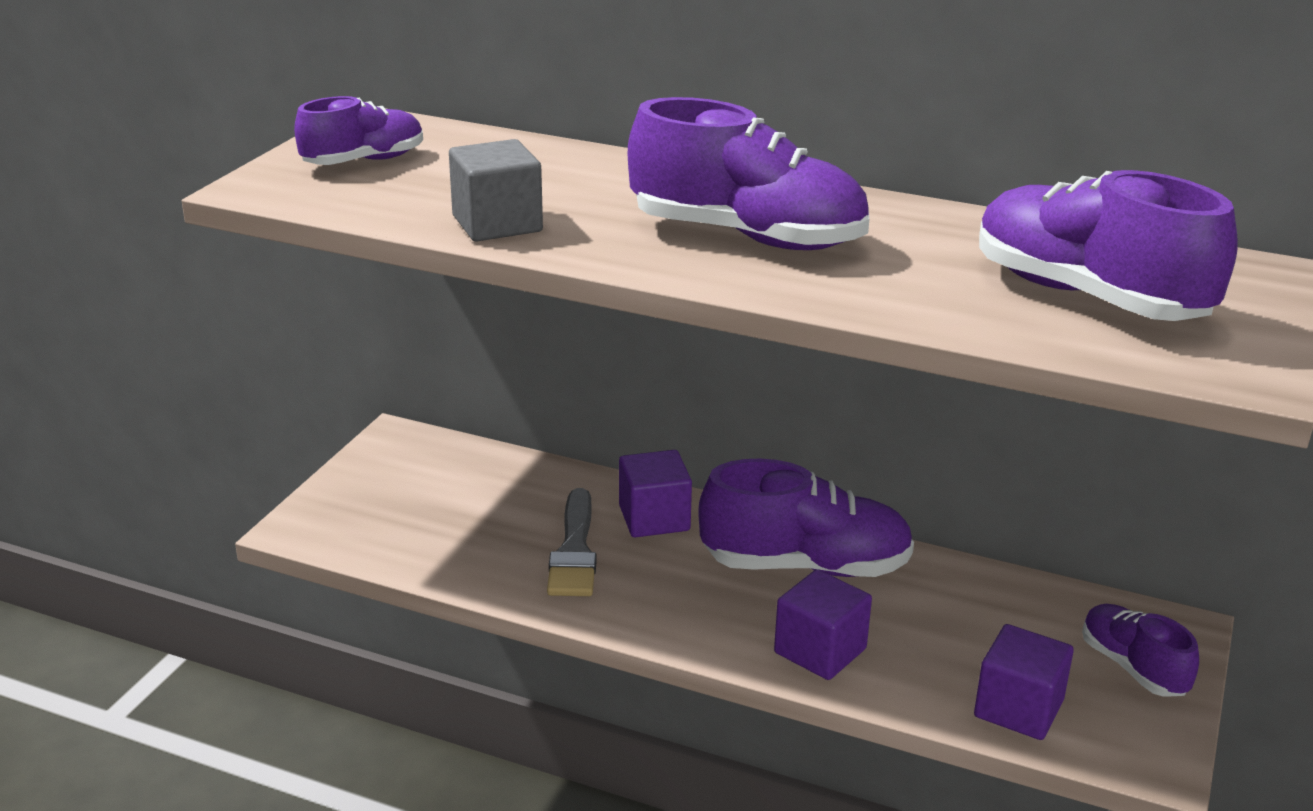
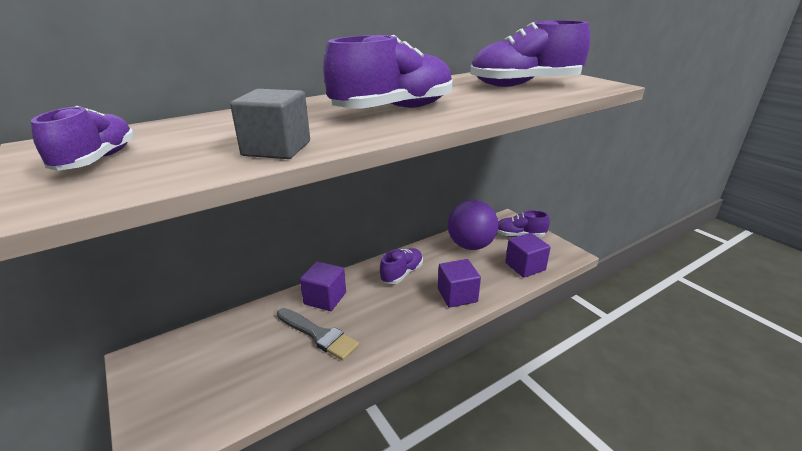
camera: 55 degrees left, 0 degrees up
(805, 566) = (402, 274): purple shoe -> purple shoe, size x0.59
(999, 613) = (470, 245): none -> purple ball

